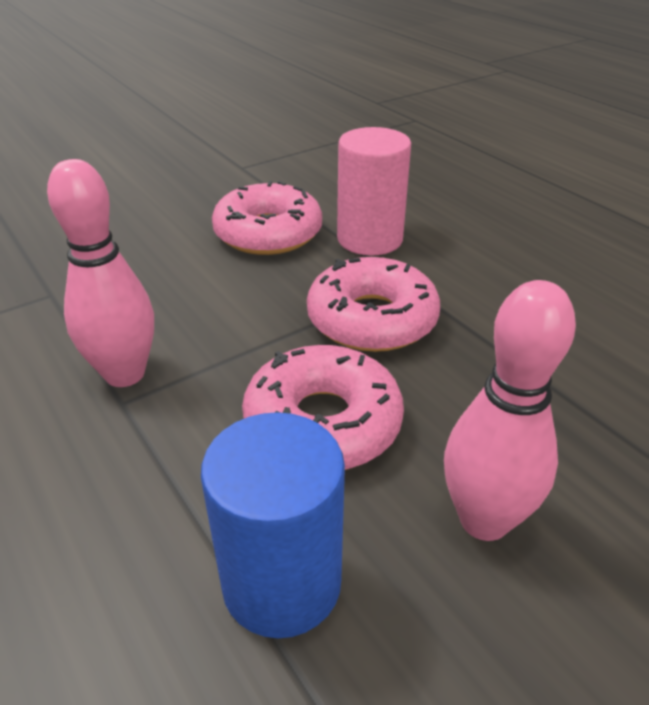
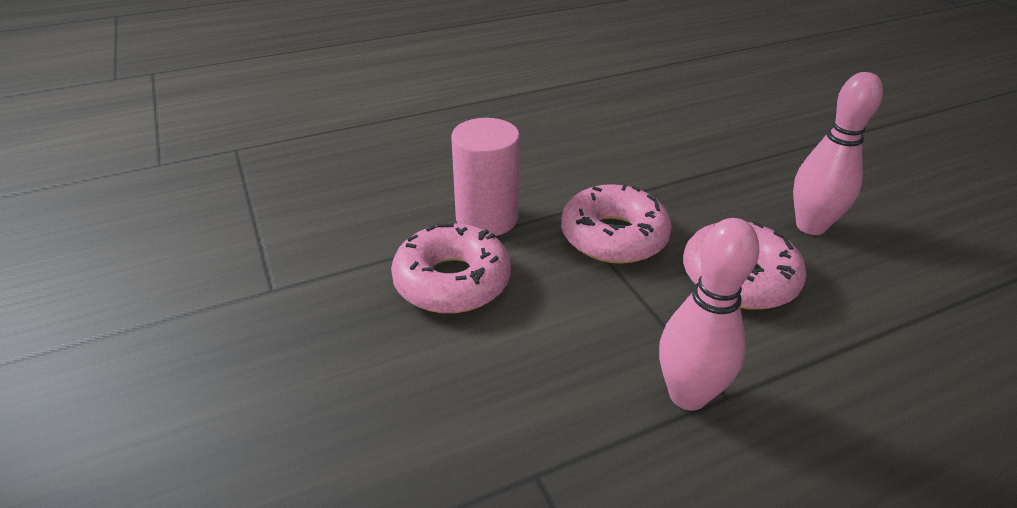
camera: 80 degrees left, 0 degrees up
(282, 583) = (882, 311): blue cylinder -> none

